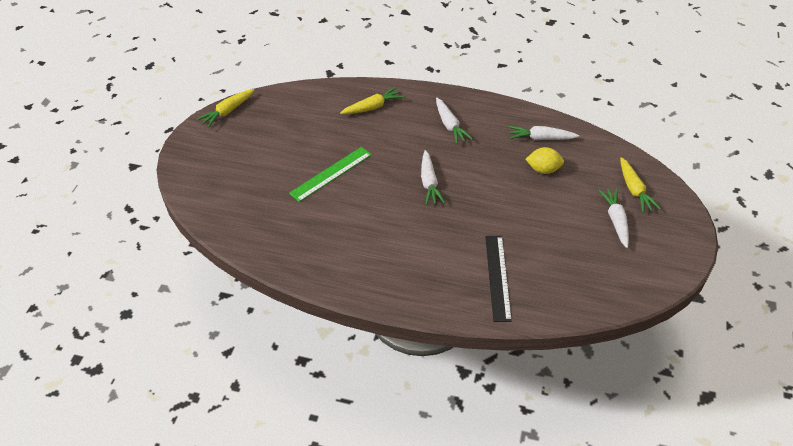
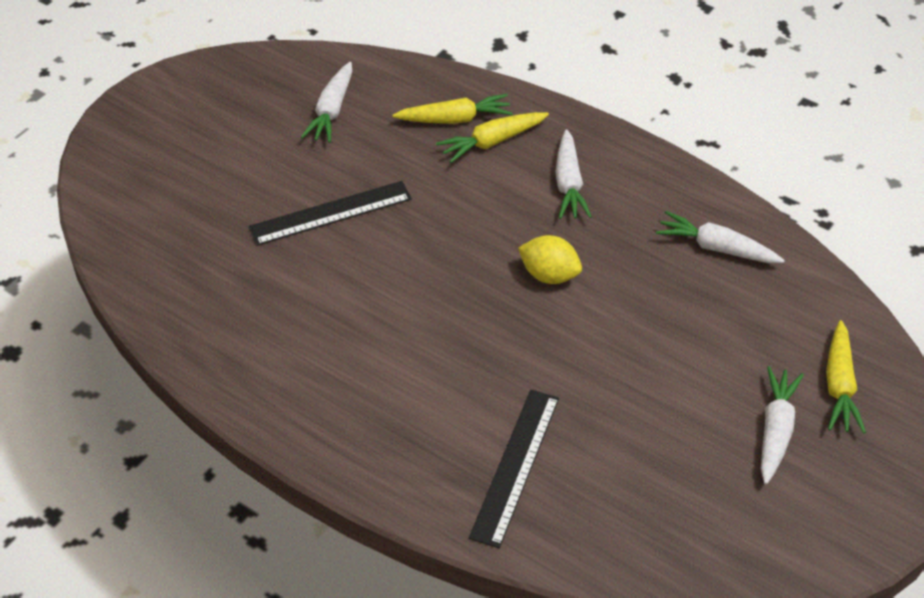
camera: 20 degrees right, 0 degrees up
(227, 111) = (220, 68): yellow carrot -> yellow carrot (492, 142)
(331, 174) = (330, 213): green ruler -> black ruler
(429, 183) = (483, 272): white carrot -> white carrot (332, 111)
(543, 169) = (692, 304): yellow lemon -> yellow lemon (549, 275)

